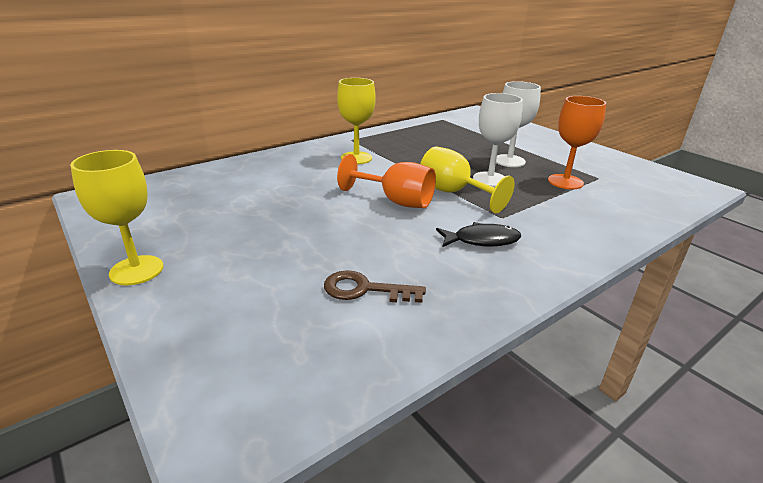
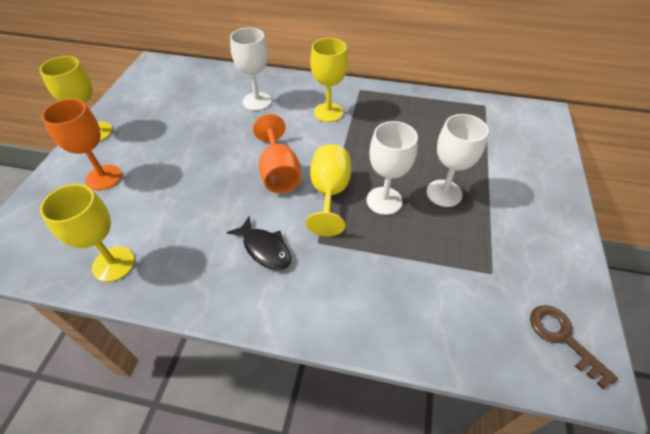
camera: 50 degrees right, 20 degrees up
(282, 175) = (257, 101): none -> white goblet
(365, 289) = (147, 226): brown key -> brown key (563, 338)
(395, 330) = (113, 264): none -> yellow goblet
(565, 182) = (445, 251): orange goblet -> orange goblet (104, 177)

